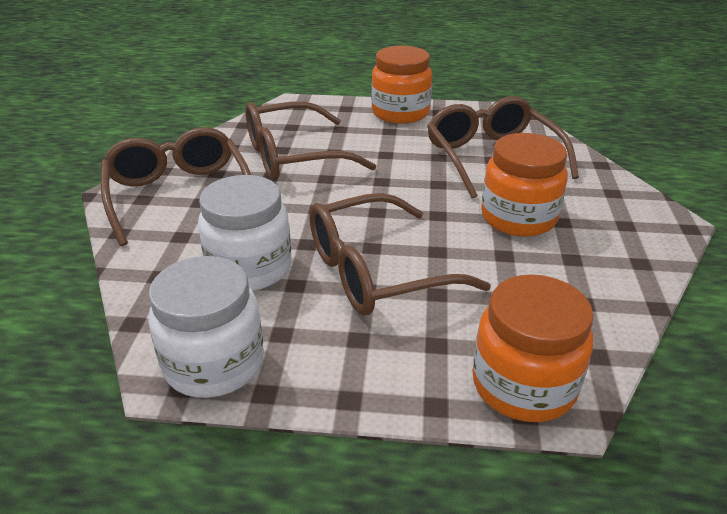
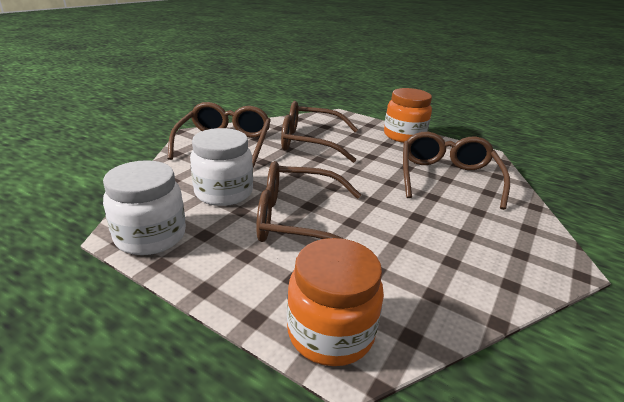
camera: 25 degrees right, 5 degrees down
(518, 218) = (432, 221): orange jar -> none

